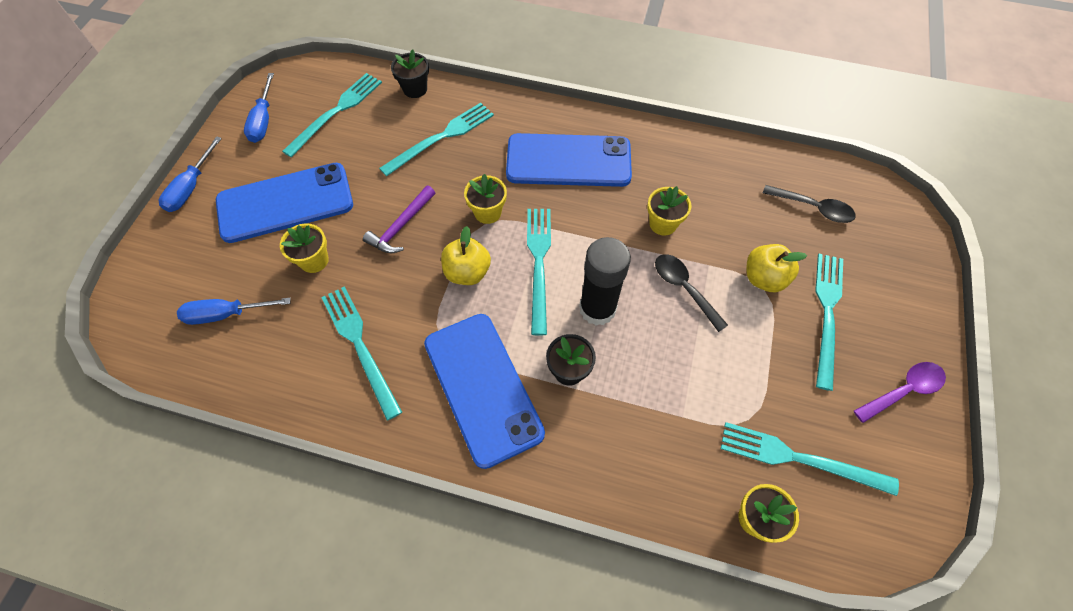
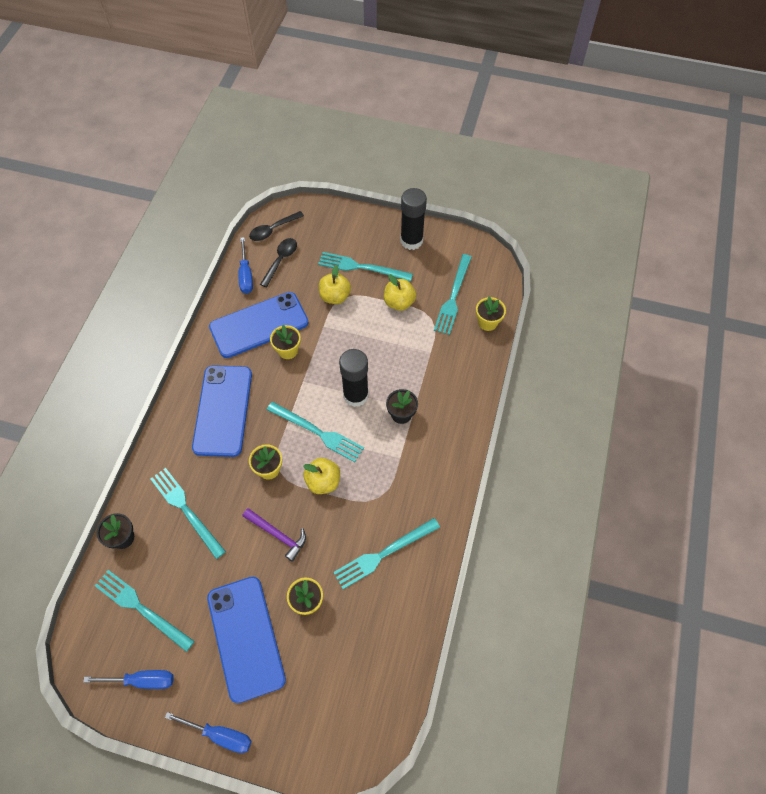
camera: 90 degrees left, 0 degrees up
(226, 314) = (356, 666): blue screwdriver -> blue screwdriver (246, 275)
(483, 387) = (414, 467): blue phone -> blue phone (259, 325)
(539, 263) = (317, 432): turquoise fork -> turquoise fork turned 150 degrees counterclockwise
(684, 288) = (341, 342): black spoon -> black spoon (273, 230)
(770, 369) = (399, 302): none -> yellow apple
(903, 390) = (411, 241): purple spoon -> black glue stick

